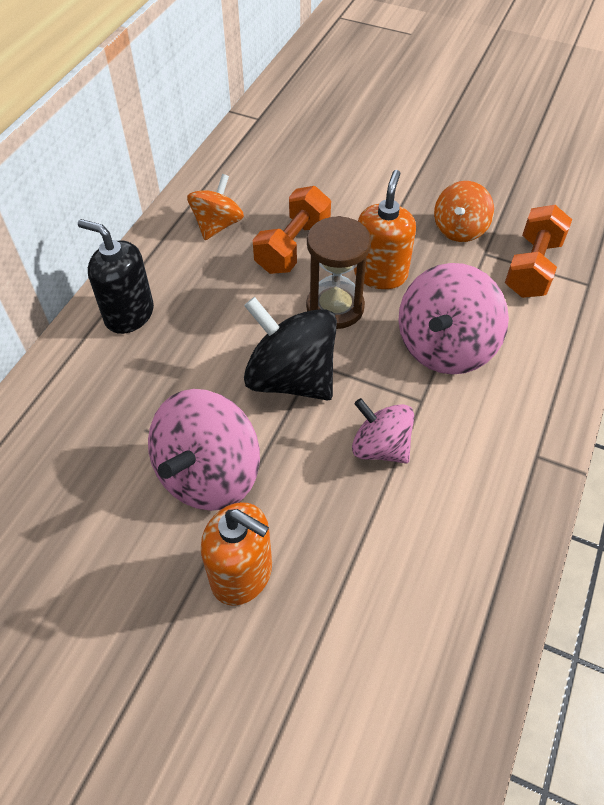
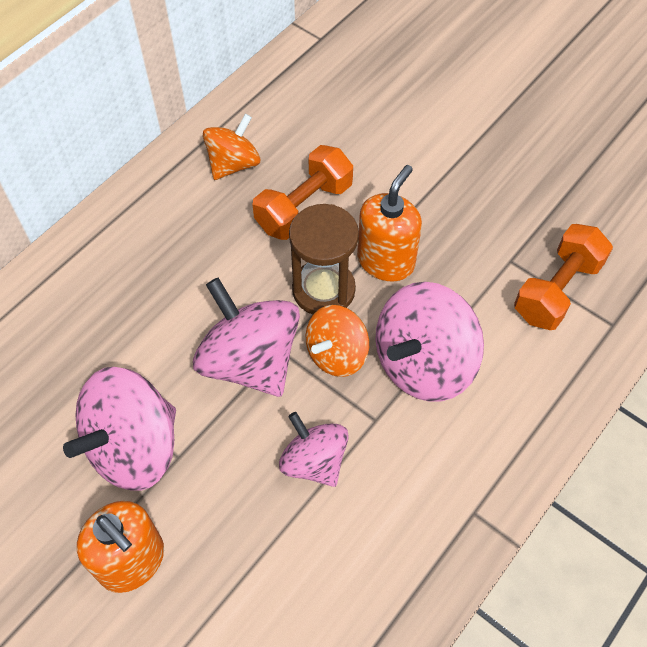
camera: 15 degrees right, 5 degrees up
(129, 314) = (111, 250): black soap dispenser -> none
(291, 378) = (250, 361): black spinning top -> pink spinning top
(459, 229) = (493, 225): orange spinning top -> orange spinning top (336, 354)

